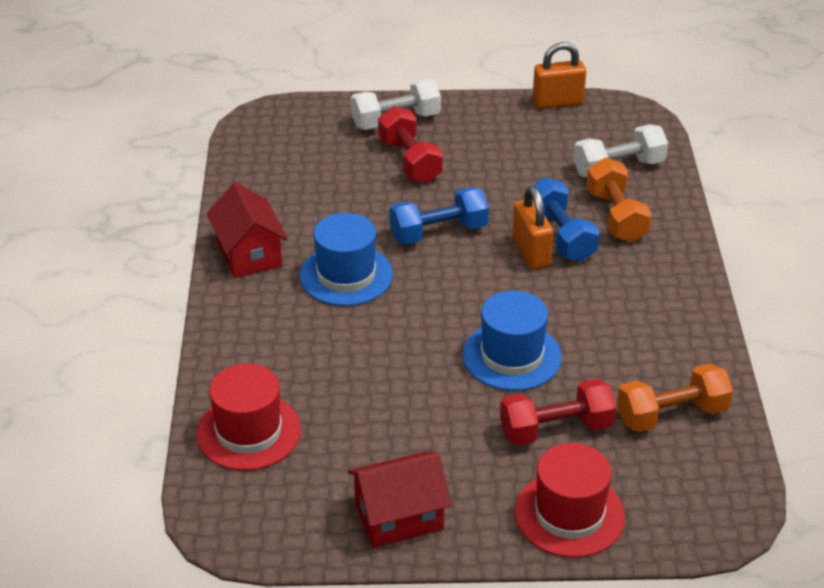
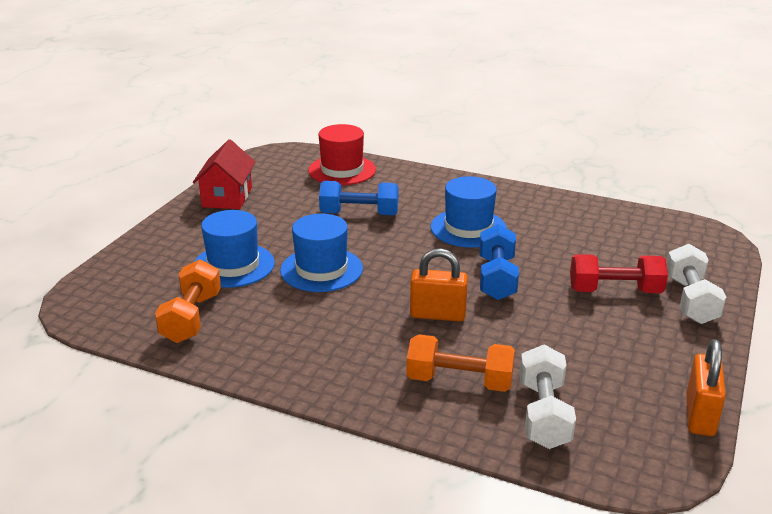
camera: 115 degrees right, 10 degrees down
(249, 254) = (519, 199): red house -> none
(556, 429) = (233, 265): red dumbbell -> blue hat
(560, 236) = (450, 338): blue dumbbell -> blue dumbbell (359, 214)
(569, 514) = (160, 248): red hat -> none

